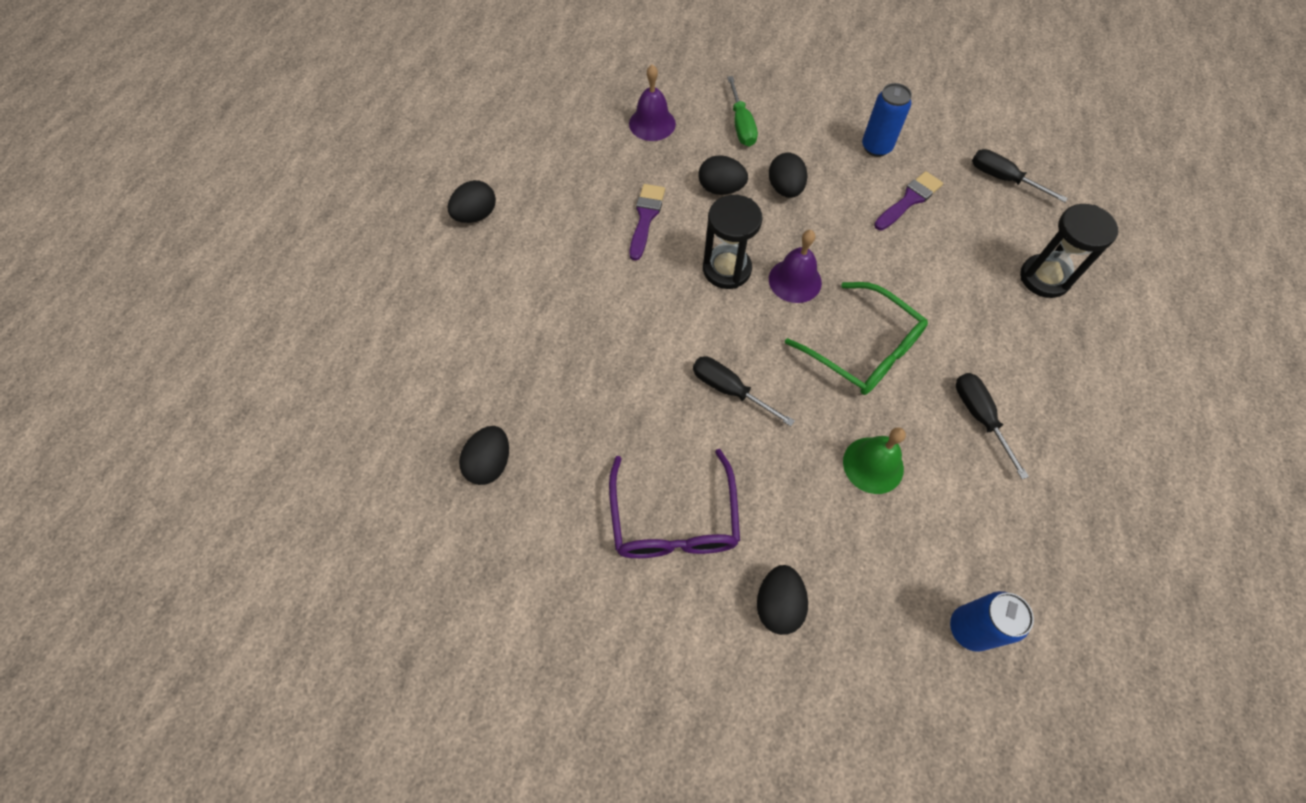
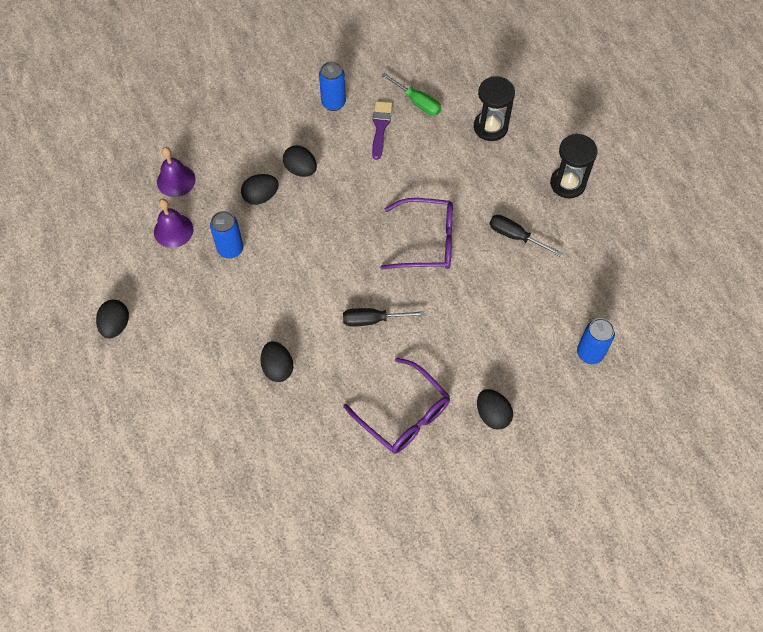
camera: 40 degrees left, 0 degrees up
(490, 463) = (274, 465): black egg -> black egg (278, 368)
(645, 218) = (230, 249): purple brush -> blue can
(726, 269) = (309, 247): black hourglass -> black hourglass (567, 183)
(741, 125) = (236, 143): green screwdriver -> green screwdriver (417, 102)
(795, 280) = (355, 226): purple bell -> purple bell (173, 230)
(863, 349) = (426, 241): green glasses -> purple glasses
(873, 465) = (482, 304): green bell -> none
(1003, 179) = (423, 76): black screwdriver -> none

